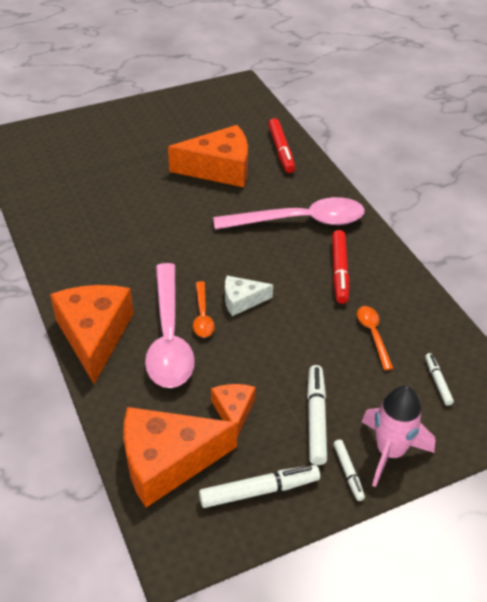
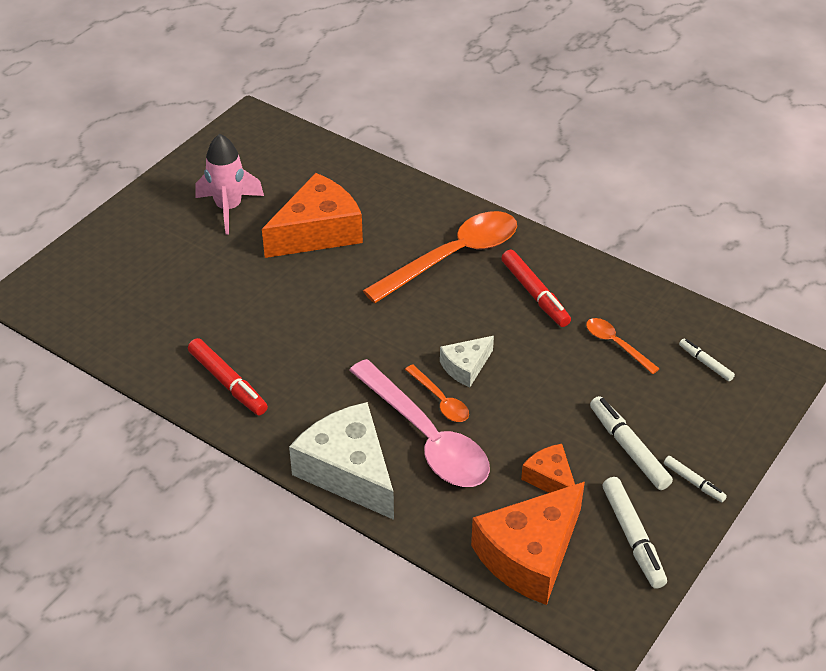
camera: 30 degrees left, 0 degrees up
(94, 335) = (348, 471): orange cheese -> white cheese
(259, 491) = (632, 537): white marker -> white marker turned 120 degrees clockwise
(281, 150) = (366, 184): red marker -> red marker (228, 383)
(299, 221) = (453, 257): pink spoon -> orange spoon
(390, 452) = (714, 447): pink rocket -> pink rocket (229, 208)

